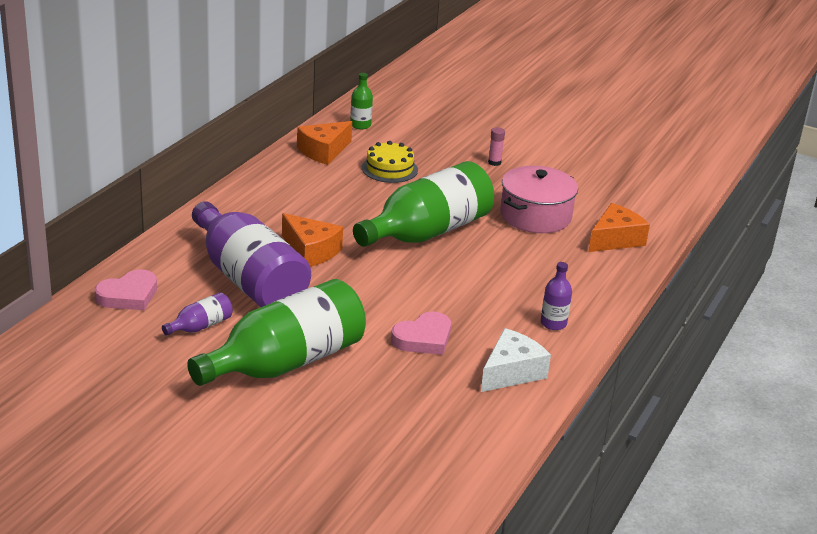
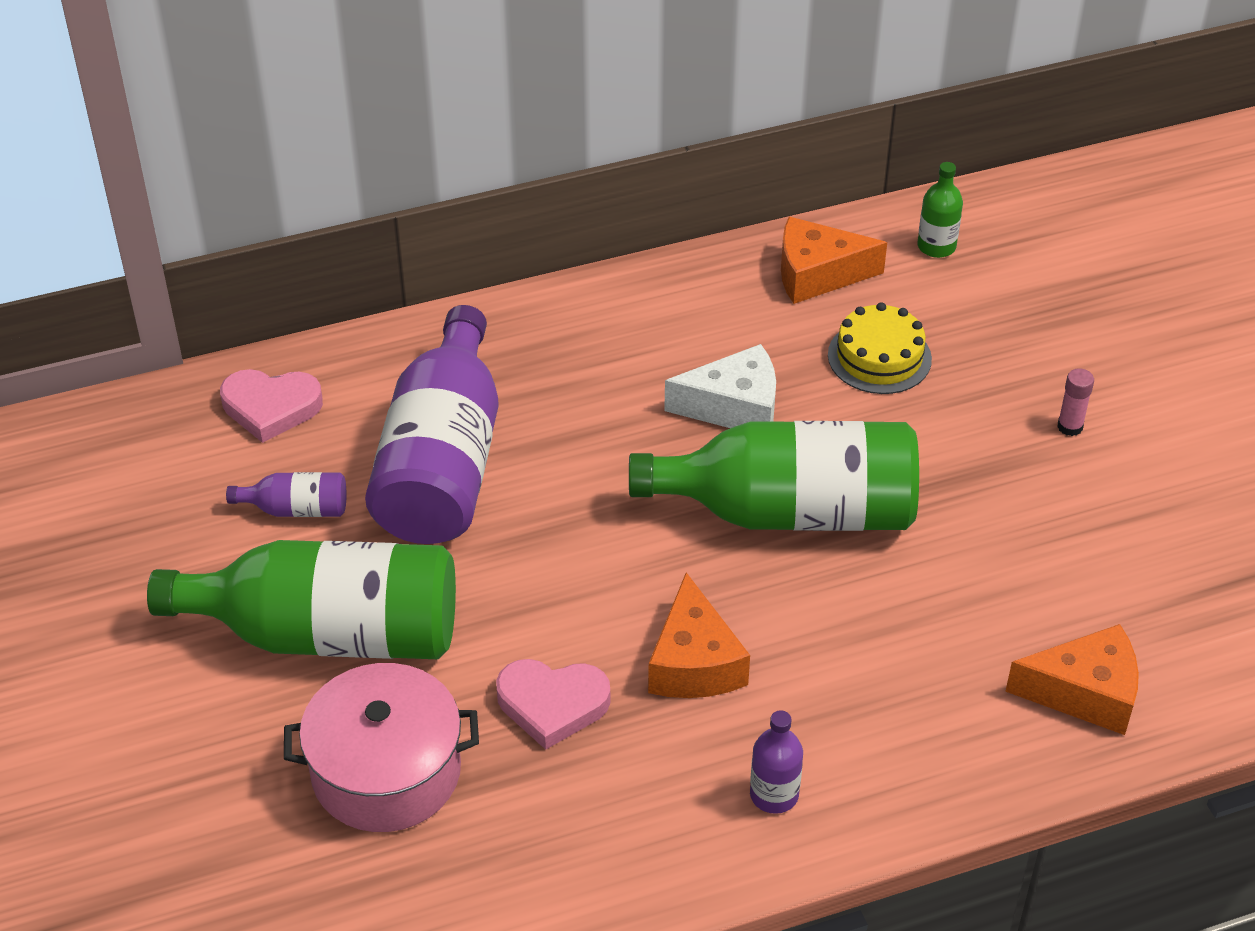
camera: 45 degrees right, 15 degrees up
(311, 251) = (581, 457): orange cheese -> orange cheese (694, 662)
(511, 372) = (602, 842): white cheese -> white cheese (734, 407)
(535, 216) = (1005, 571): pink pot -> pink pot (386, 772)

